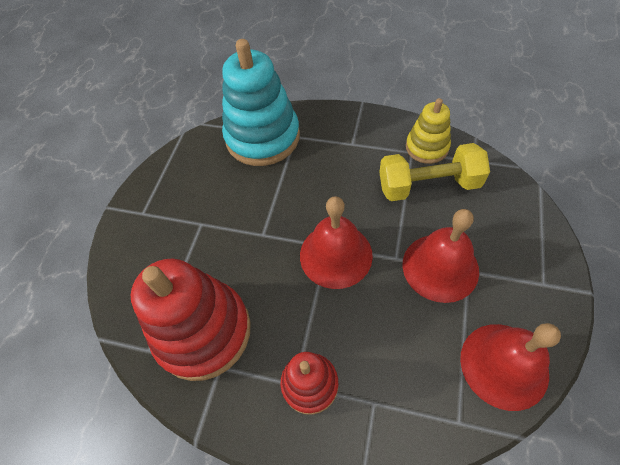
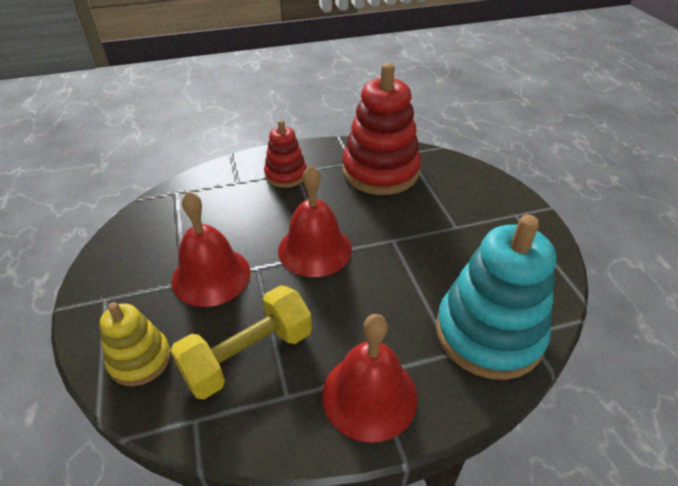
camera: 145 degrees right, 15 degrees down
(427, 147) = (268, 413): yellow stacking toy -> yellow stacking toy (140, 359)
(504, 365) = (144, 230): red bell -> red bell (369, 395)

